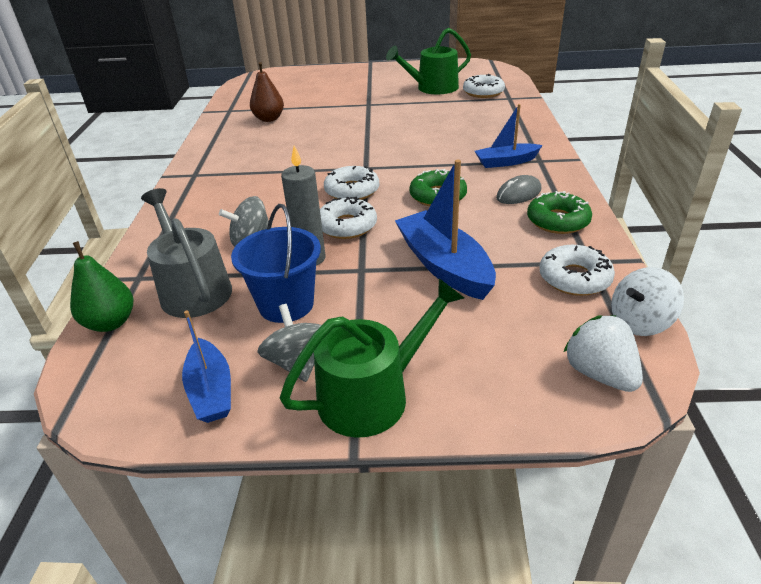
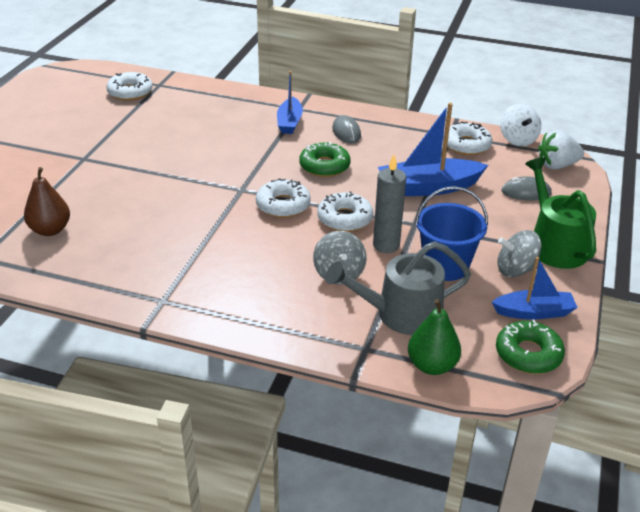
camera: 75 degrees left, 0 degrees up
(433, 88) = (85, 113): green watering can -> none
(493, 349) = (526, 192): none -> grey mouse
(557, 221) = (395, 129): green donut -> green donut (528, 354)

